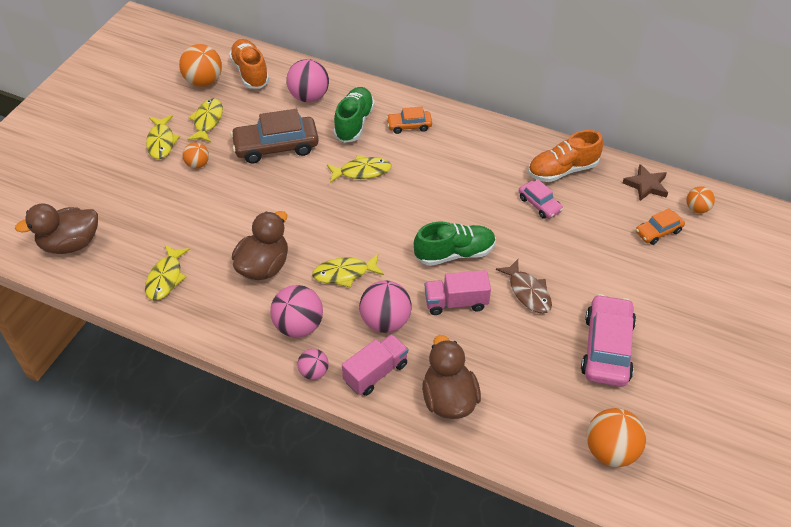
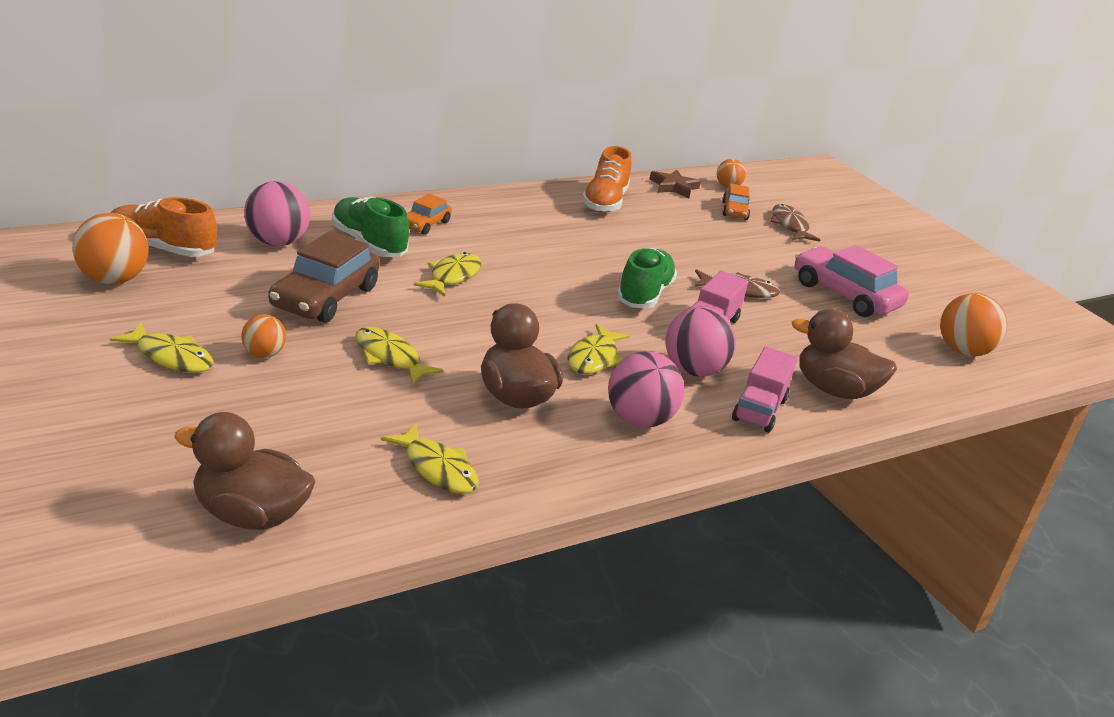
camera: 60 degrees left, 20 degrees down
(70, 244) = (249, 515): brown duck -> brown duck turned 90 degrees clockwise
(207, 121) = (194, 312): yellow fish -> yellow fish (389, 357)
(314, 372) = (719, 444): pink ball -> none
(375, 373) = (759, 410): pink truck -> pink truck turned 150 degrees counterclockwise
(539, 204) = (633, 231): pink car -> none
(682, 270) = (790, 225): none -> brown fish

